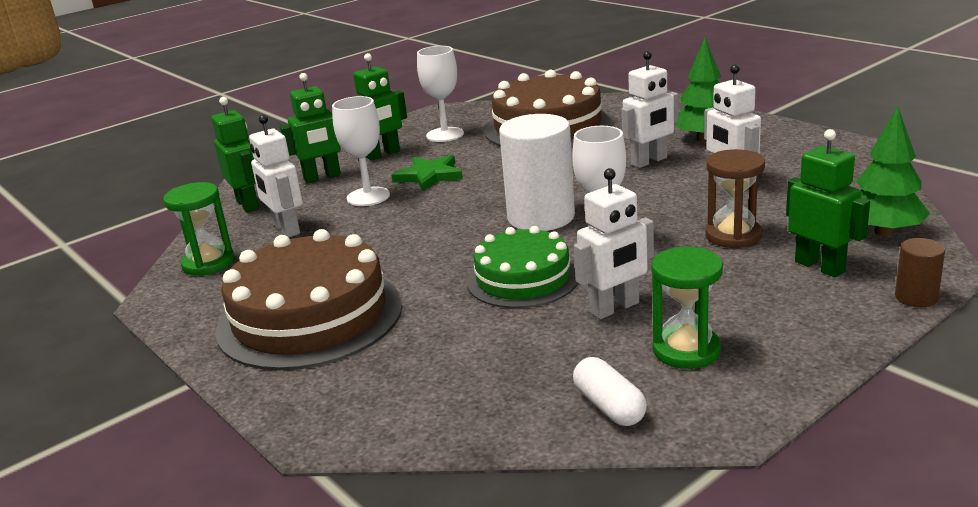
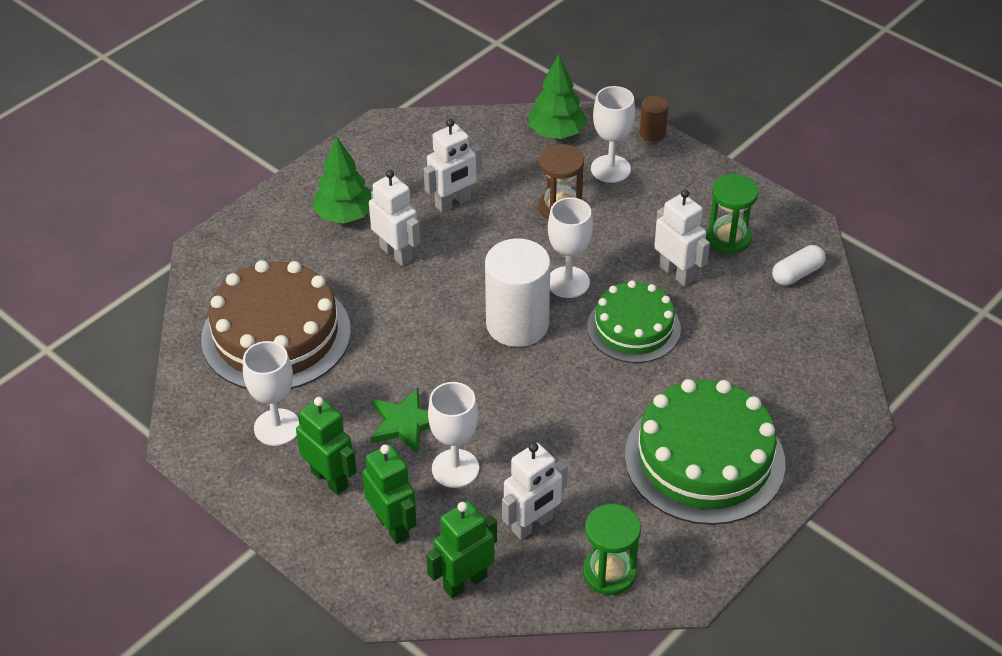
camera: 100 degrees left, 20 degrees up
(310, 316) = (704, 459): brown cake -> green cake
(820, 266) = (610, 169): green robot -> white goblet

